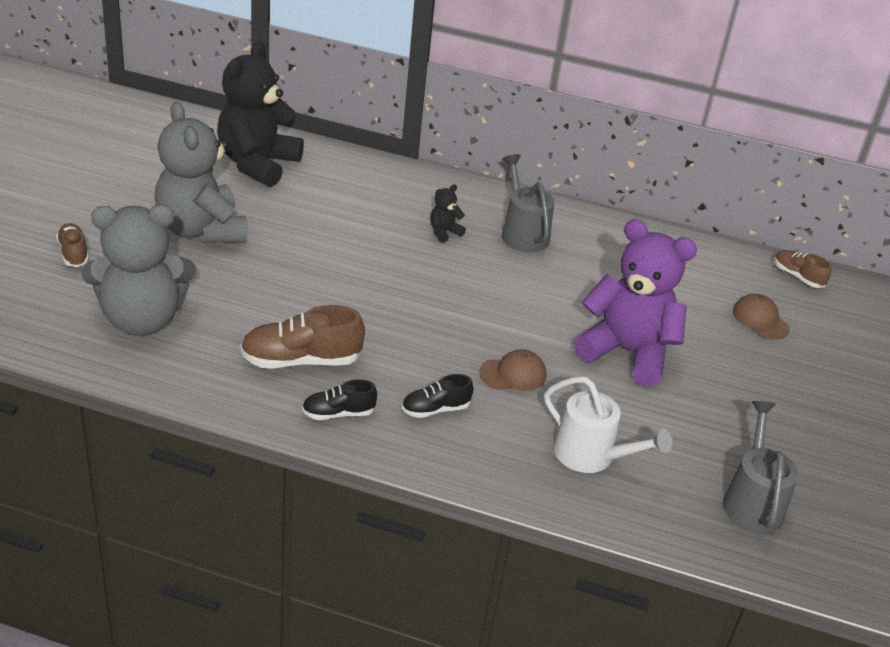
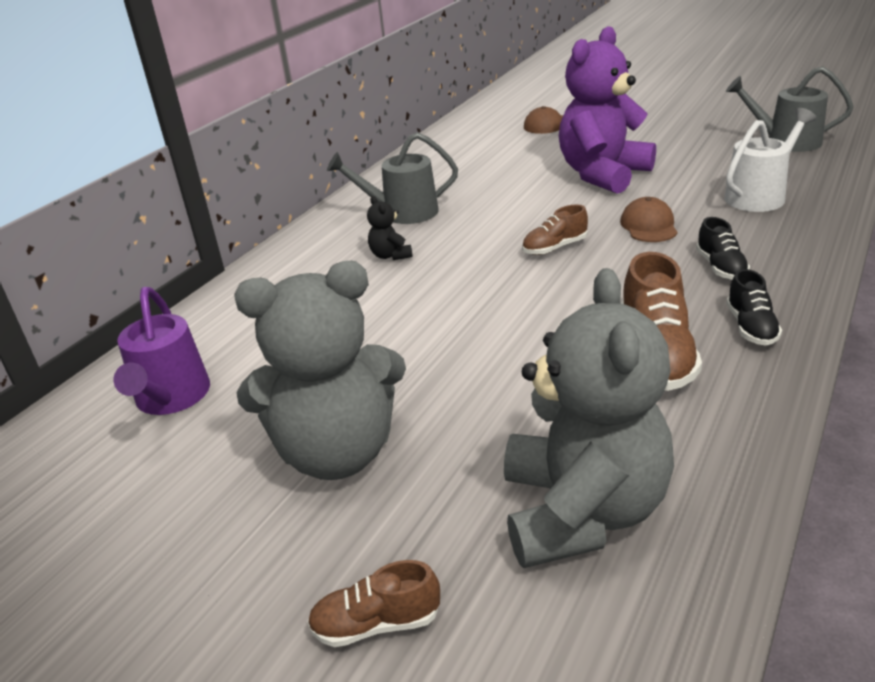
camera: 70 degrees left, 5 degrees down
(257, 164) = (171, 398): black teddy bear -> purple watering can
(797, 276) = (489, 109): brown shoe -> brown shoe (554, 248)

